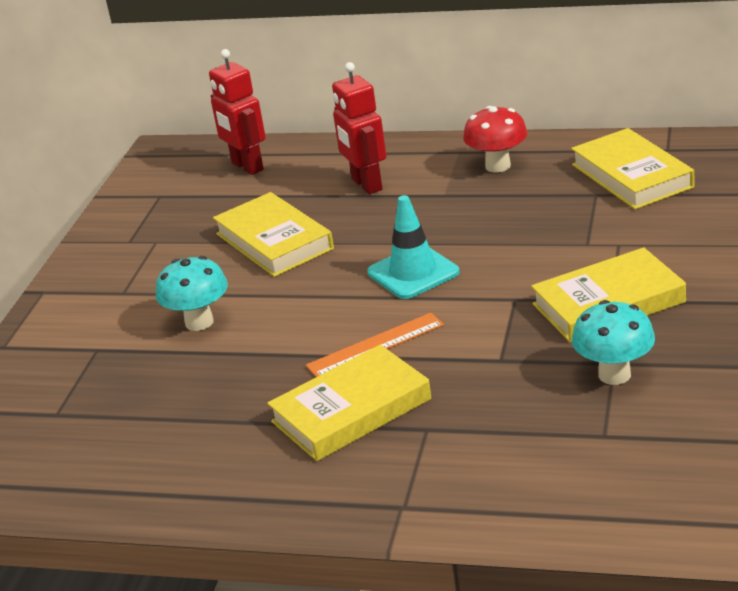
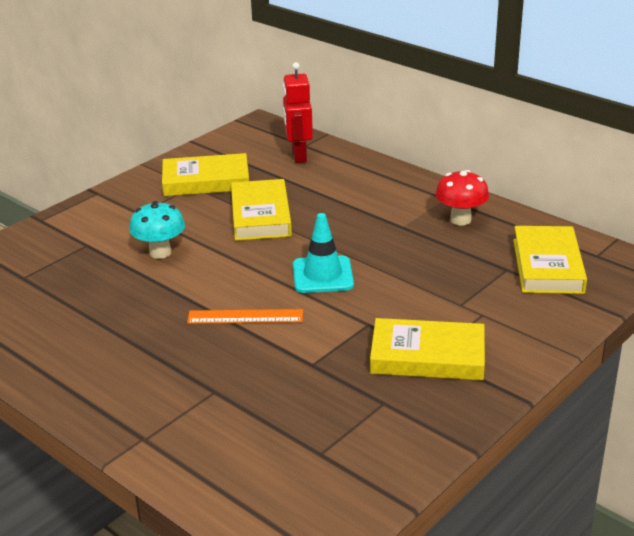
camera: 25 degrees right, 0 degrees up
(351, 411) = (183, 356): yellow book -> yellow book (206, 181)
(366, 185) = (359, 198): red robot -> none
(614, 375) = (374, 412): turquoise mushroom -> none

